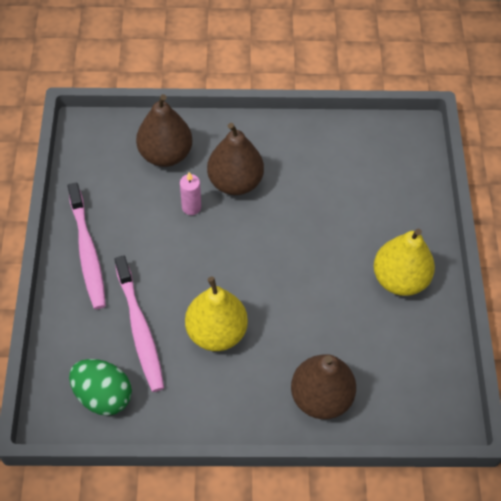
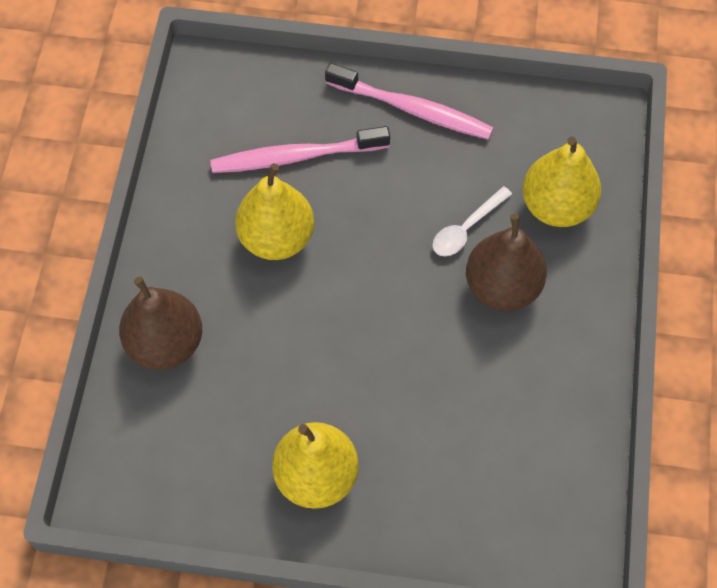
camera: 100 degrees right, 5 degrees up
(87, 252) = (412, 109): pink toothbrush -> pink toothbrush turned 150 degrees counterclockwise
(103, 395) = (219, 115): green egg -> none
(165, 154) = (556, 206): brown pear -> yellow pear
(191, 207) = (466, 229): pink candle -> white spoon

